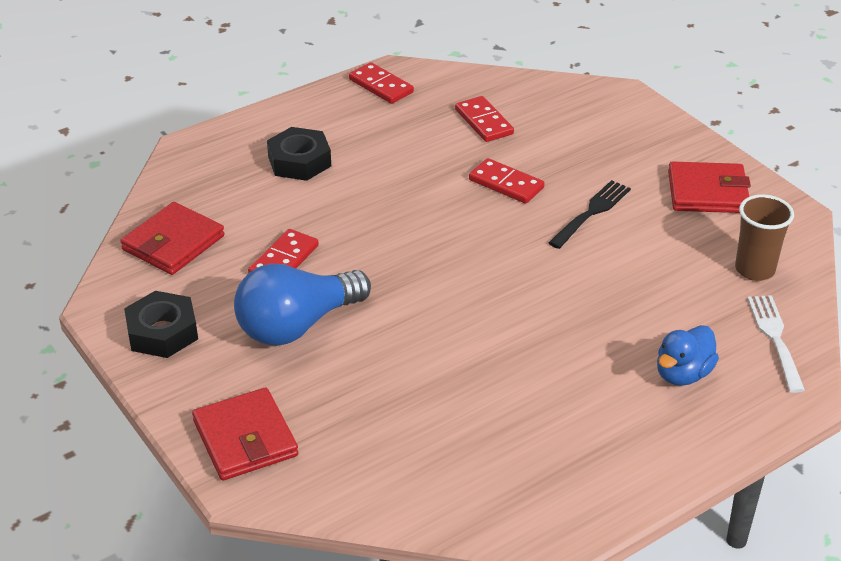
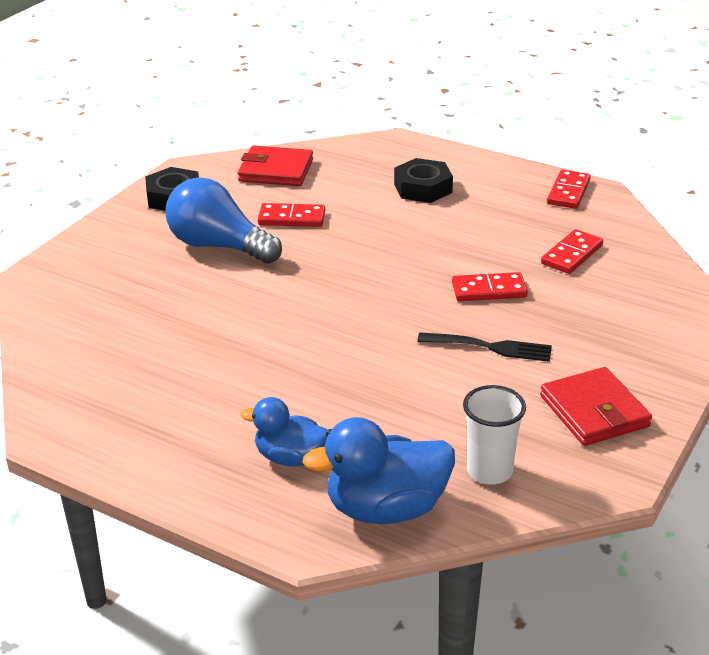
camera: 65 degrees right, 5 degrees down
(245, 438) = (82, 262): red wallet -> none
(506, 184) = (489, 290): red domino -> red domino turned 75 degrees clockwise
(754, 269) = (489, 471): brown cup -> white cup
(775, 339) = (386, 508): white fork -> blue duck

